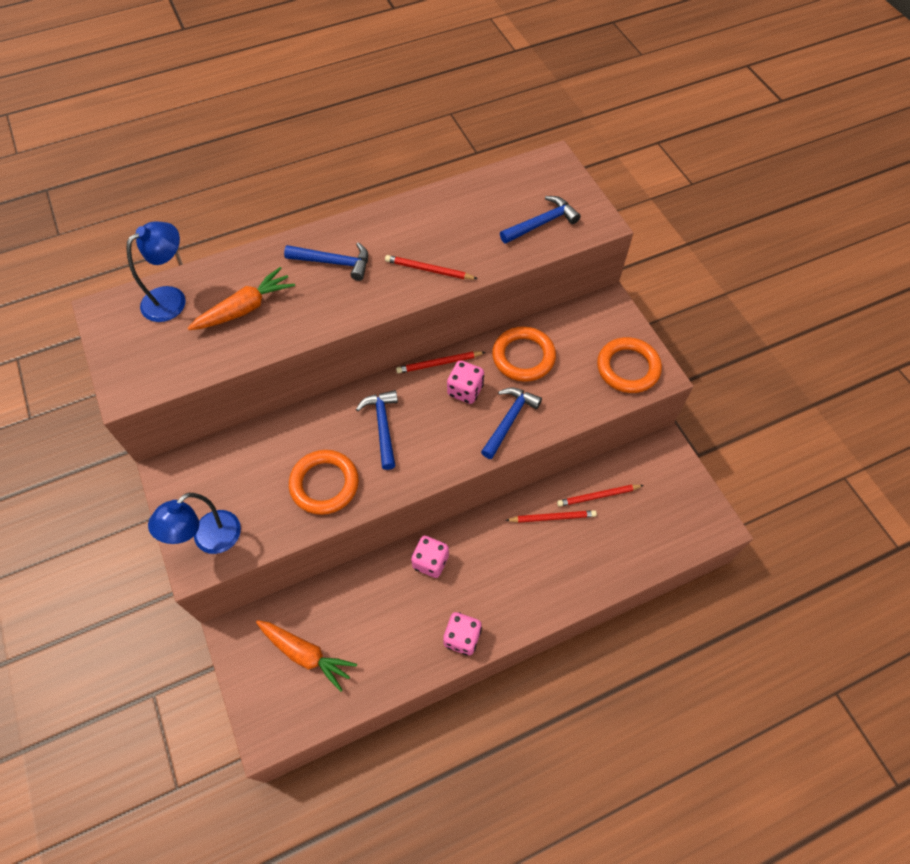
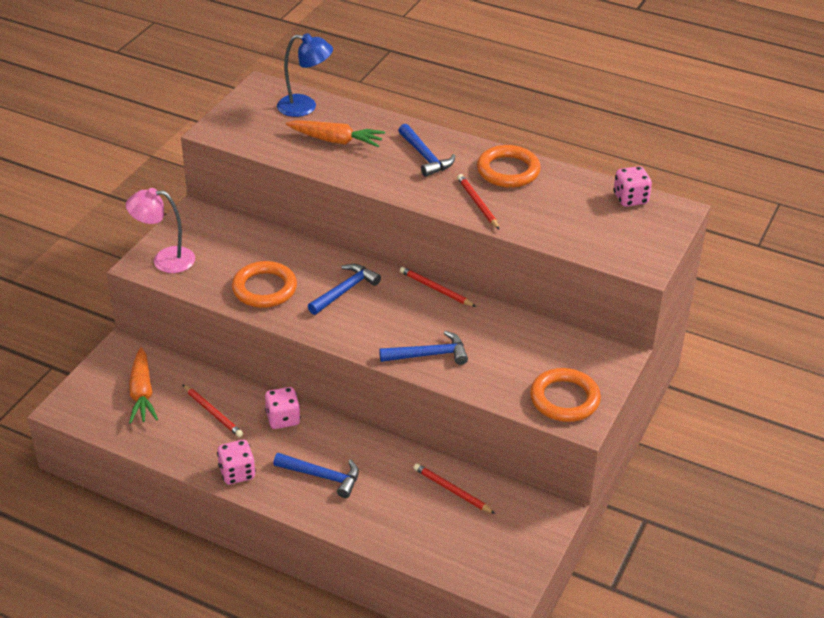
camera: 50 degrees right, 20 degrees down
(209, 539) = (165, 260): blue lamp -> pink lamp
(465, 390) = (428, 316): pink dice -> pink dice (630, 199)
(523, 357) = (499, 332): orange ring -> orange ring (508, 171)
(541, 223) = (601, 236): blue hammer -> blue hammer (322, 476)
(552, 517) = (399, 471): red pencil -> red pencil (212, 412)

